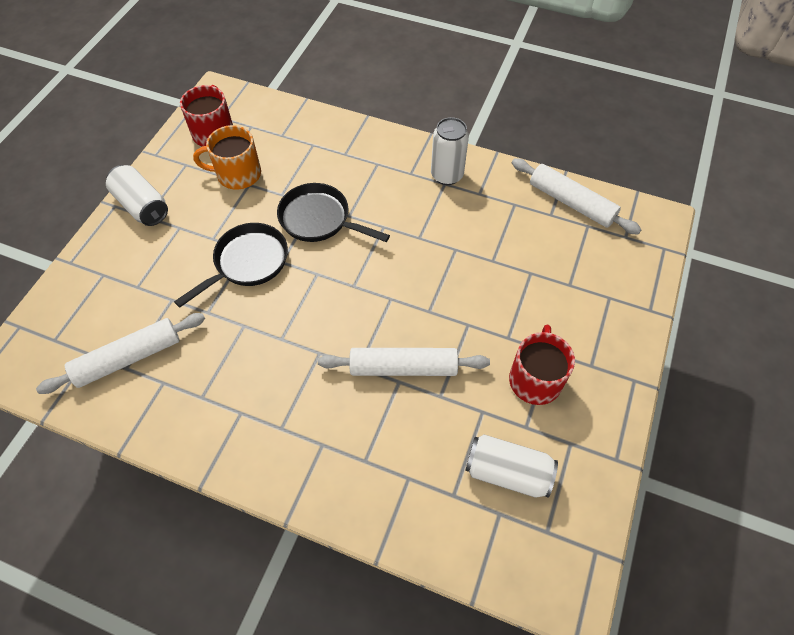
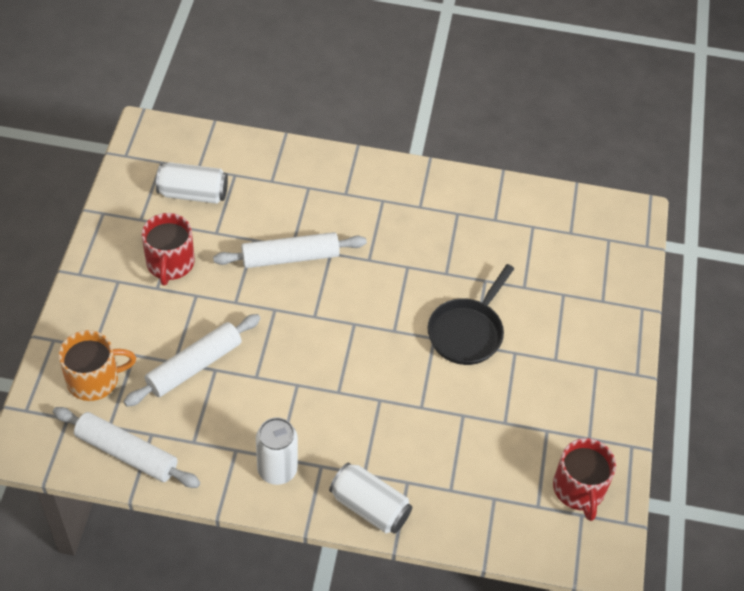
camera: 165 degrees right, 5 degrees down
(128, 358) = (534, 233): white rolling pin -> white rolling pin (194, 366)
(142, 206) = (607, 378): white can -> white can (370, 507)
(237, 174) = (523, 433): orange mug -> orange mug (94, 379)
(319, 219) = (411, 390): black pan -> none

